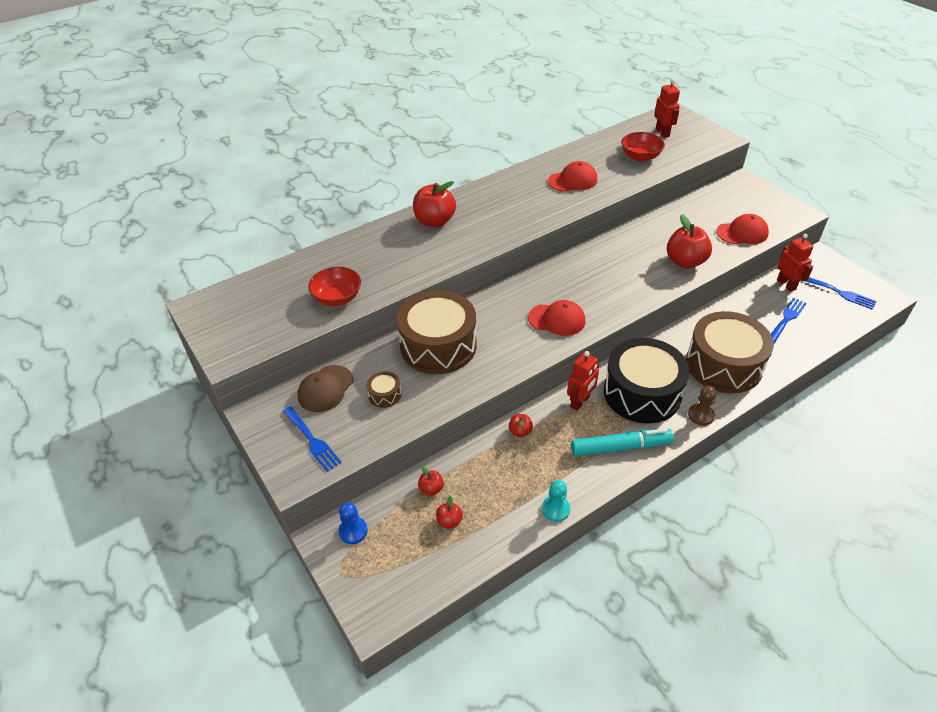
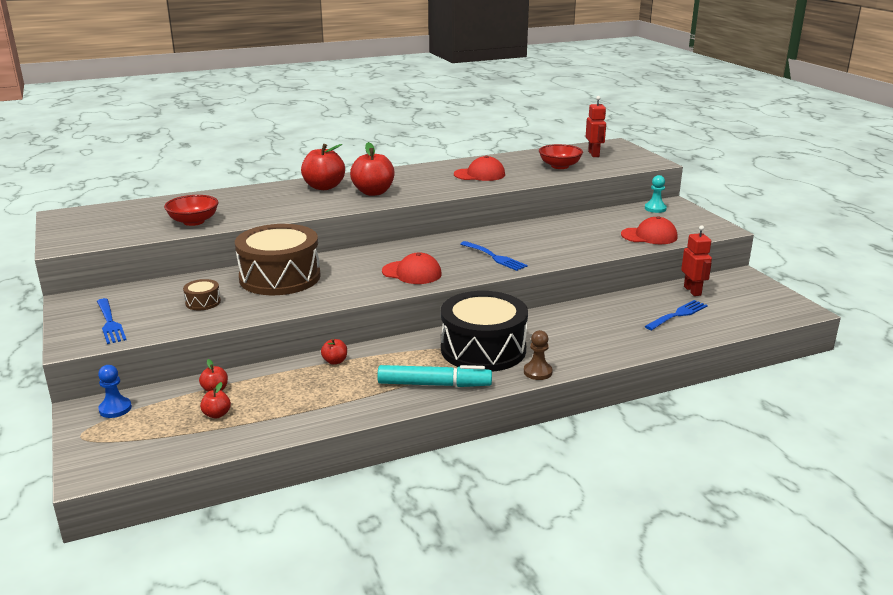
camera: 10 degrees right, 20 degrees down
(325, 389) = (149, 293): brown cap -> none
(555, 509) = (333, 420): turquoise pawn -> turquoise pawn (655, 208)
(580, 402) = (412, 348): red robot -> none
(685, 262) = (574, 249): red apple -> red apple (373, 192)
(724, 365) = (586, 339): brown drum -> none
(840, 293) = (751, 302): blue fork -> blue fork (495, 257)

